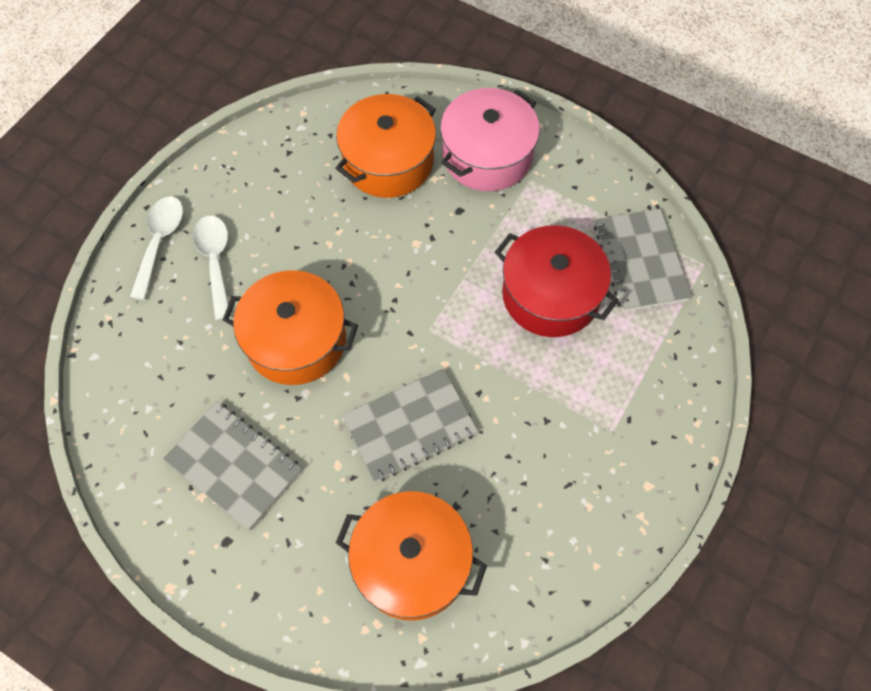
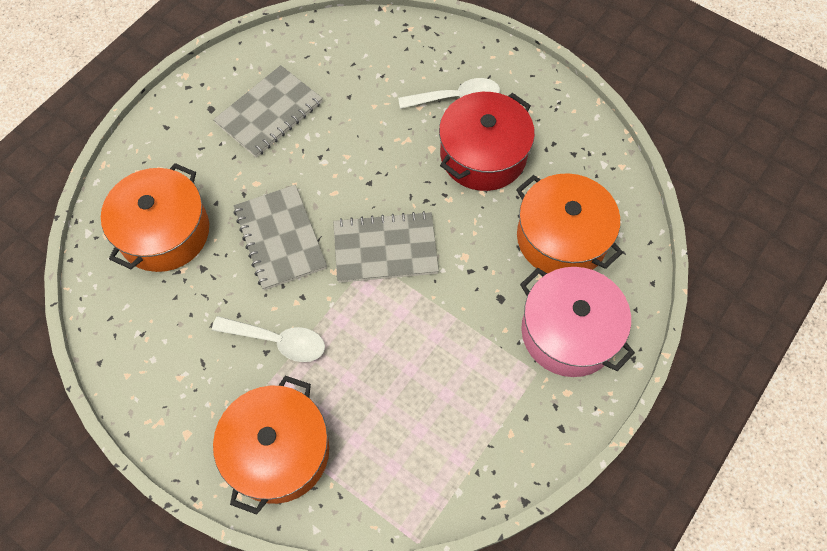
camera: 95 degrees right, 0 degrees up
(160, 242) = (479, 59): white spoon -> white spoon (278, 341)
(296, 340) = (373, 156): orange pot -> orange pot (278, 451)
(550, 294) = (396, 373): red pot -> red pot (483, 155)
(640, 261) = (427, 472): grey notebook -> grey notebook (385, 249)

